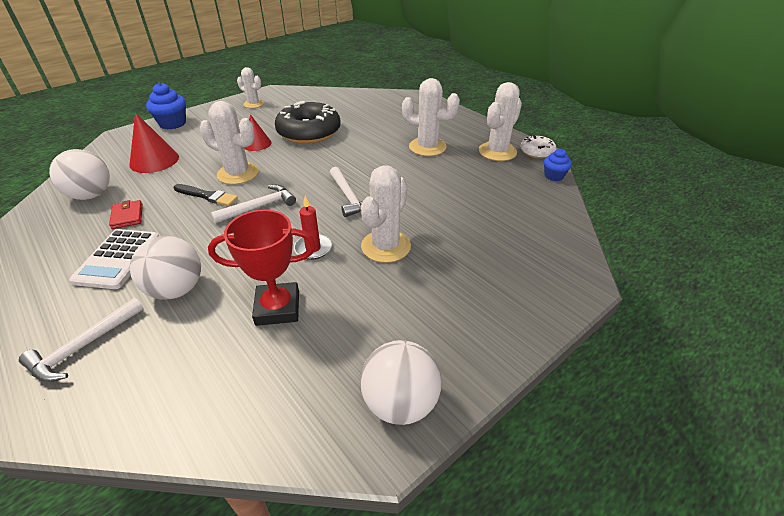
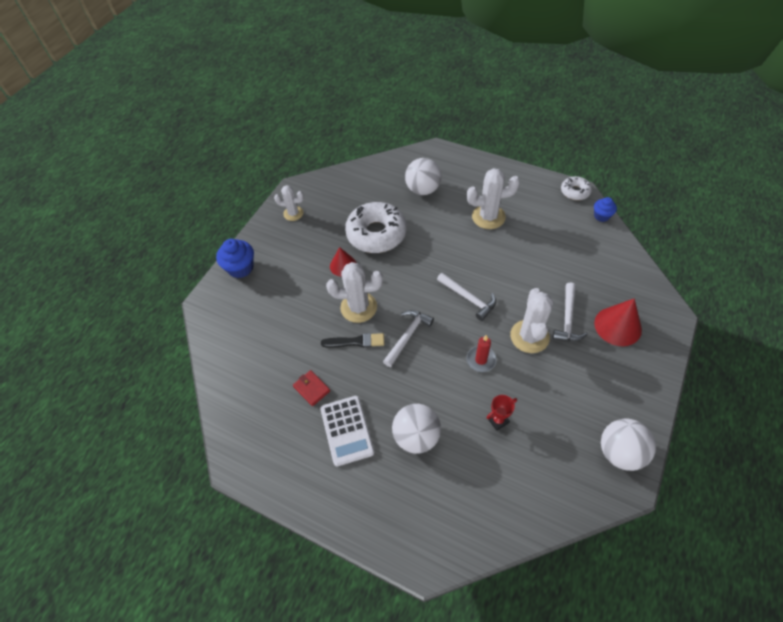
camera: 20 degrees left, 15 degrees up
(84, 347) = (398, 507): white hammer -> white hammer (568, 319)
(91, 195) = (257, 380): white ball -> white ball (423, 189)
(154, 160) = (271, 320): red cone -> red cone (617, 326)
(277, 308) = (498, 420): red trophy -> red trophy, size x0.52
(309, 132) = (376, 234): black donut -> white donut
(497, 152) = (545, 202): white cactus -> none

